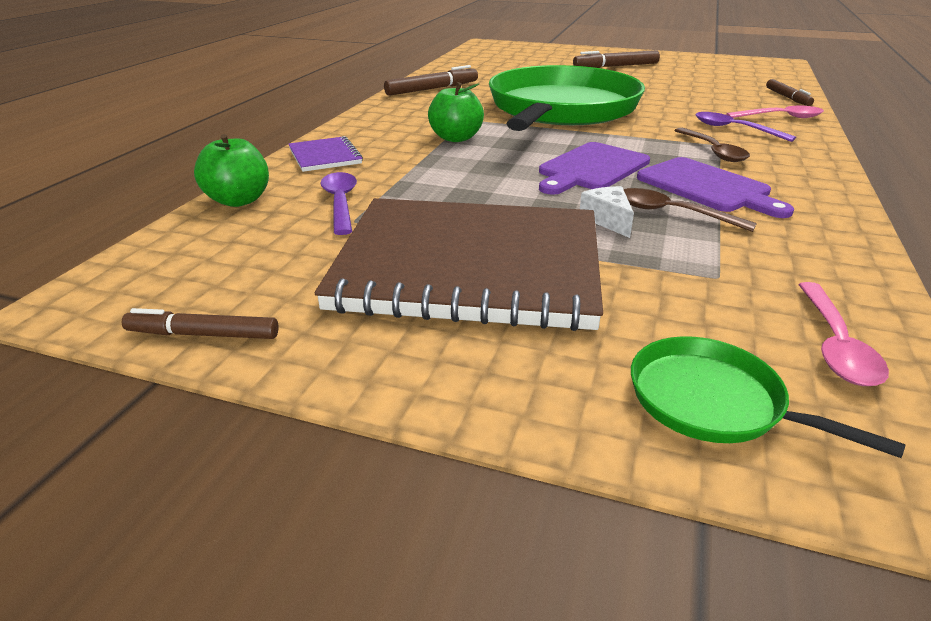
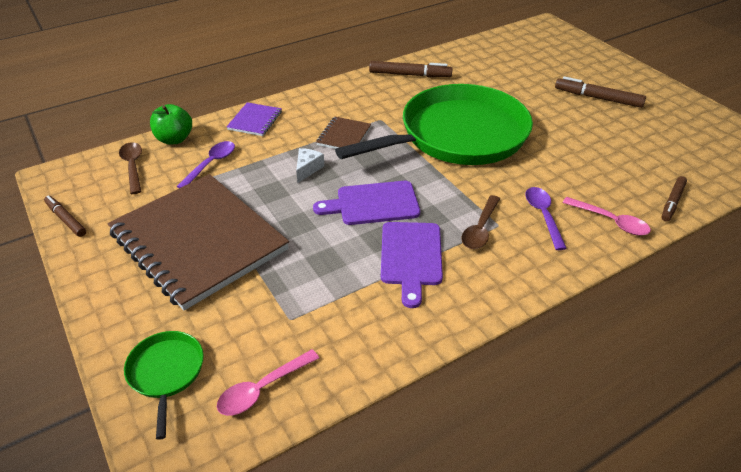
camera: 40 degrees right, 10 degrees up
(456, 138) = (344, 136): green apple -> brown notebook
(607, 220) = (308, 249): white cheese -> white cheese (307, 169)
(673, 213) = (351, 265): brown spoon -> brown spoon (133, 167)

